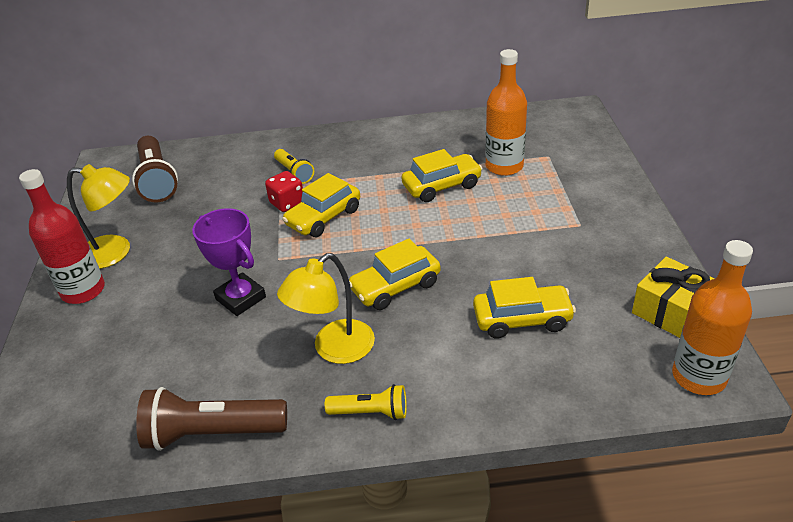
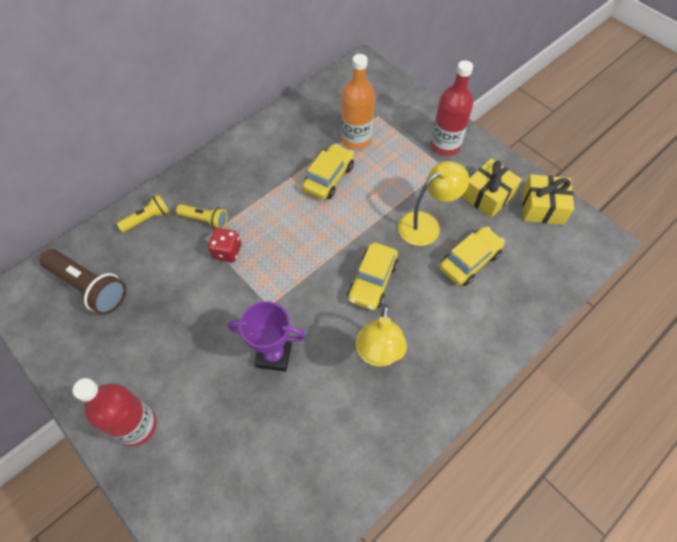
camera: 40 degrees left, 20 degrees up
(115, 252) = (127, 375): yellow lamp -> yellow lamp (426, 224)
(212, 433) = (358, 469): brown flashlight -> none
(323, 217) = (268, 250): yellow car -> none
(371, 412) = (442, 385): yellow flashlight -> yellow flashlight (147, 218)
(601, 207) = (445, 145): none -> red bottle
(608, 271) = (487, 196): none -> yellow gift
(699, 377) = (587, 246): orange bottle -> none

